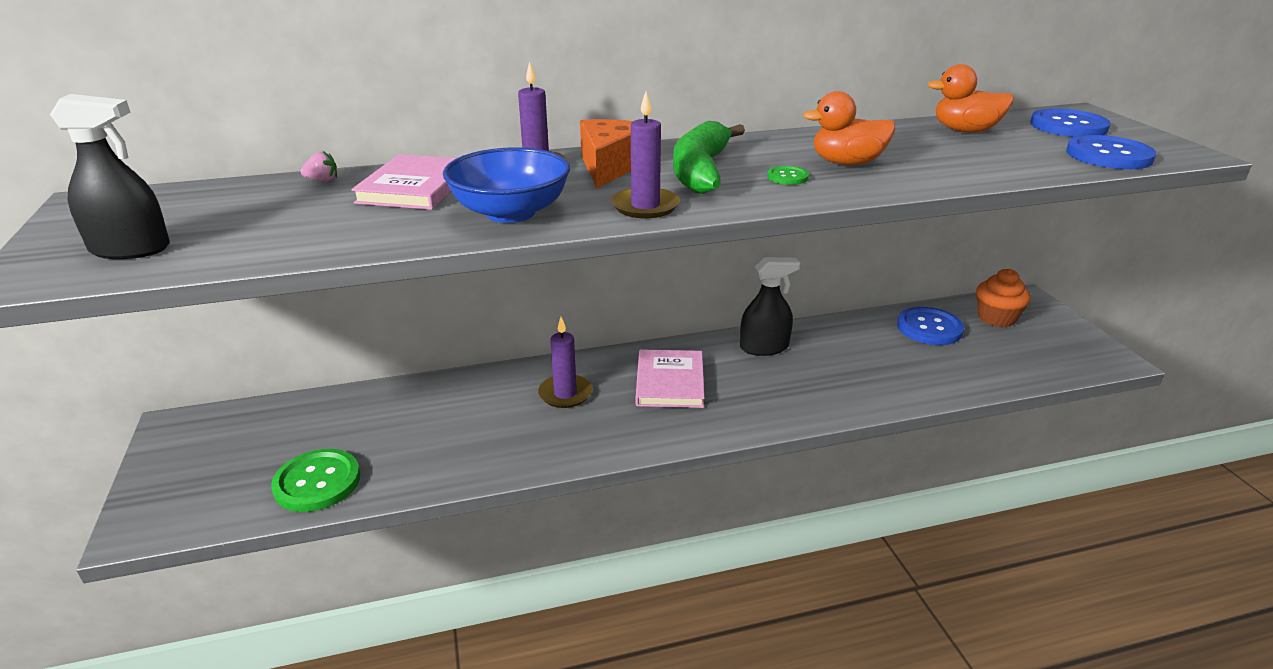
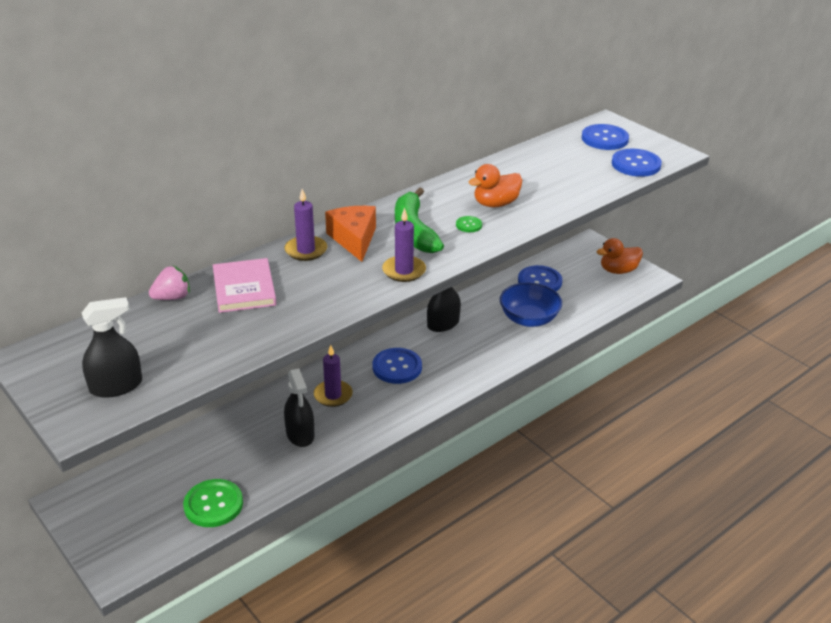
camera: 25 degrees left, 5 degrees up
(322, 180) = (172, 297): pink strawberry -> pink strawberry, size x1.61
(489, 428) = (300, 434): none -> black spray bottle
(510, 213) = (328, 296): blue bowl -> blue bowl (529, 319)
(670, 382) = (397, 367): pink book -> blue button
(965, 130) = (548, 156): orange duck -> orange duck (618, 270)
(996, 318) = (577, 263): orange cupcake -> none

